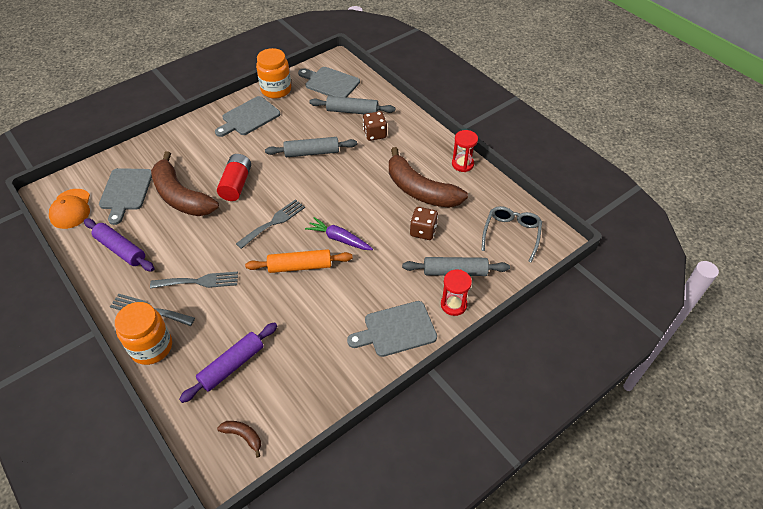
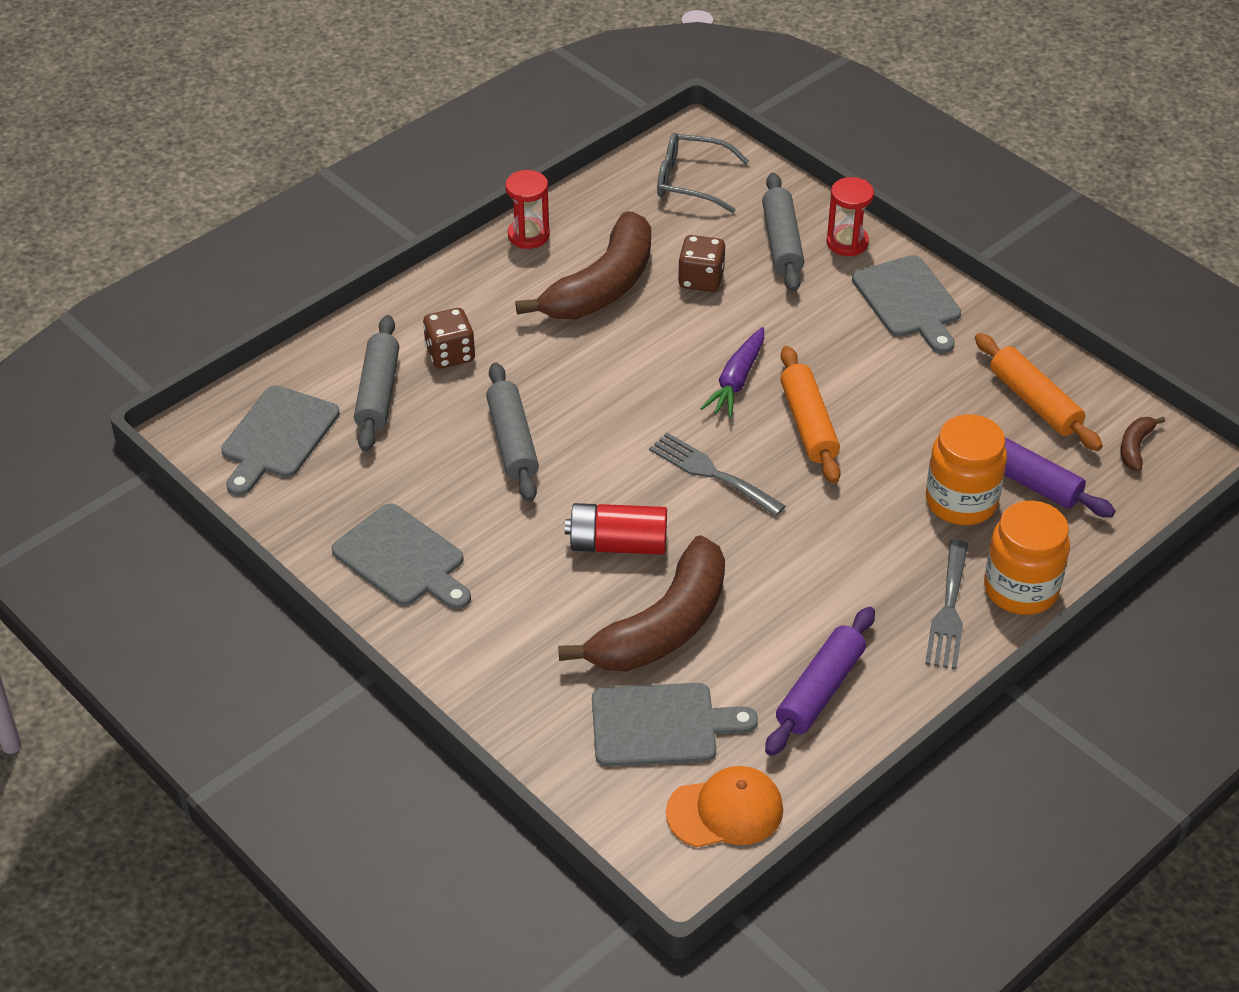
camera: 95 degrees left, 5 degrees down
(199, 281) = (870, 553): grey fork -> none
(276, 90) = (301, 526): orange jar -> orange jar (961, 501)
(295, 384) = (1034, 402): none -> orange rolling pin

